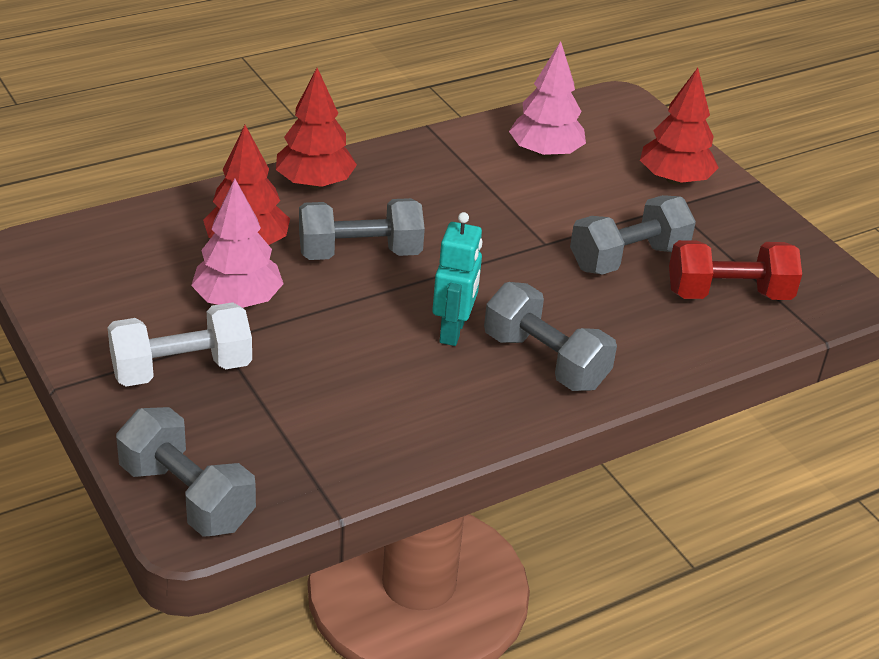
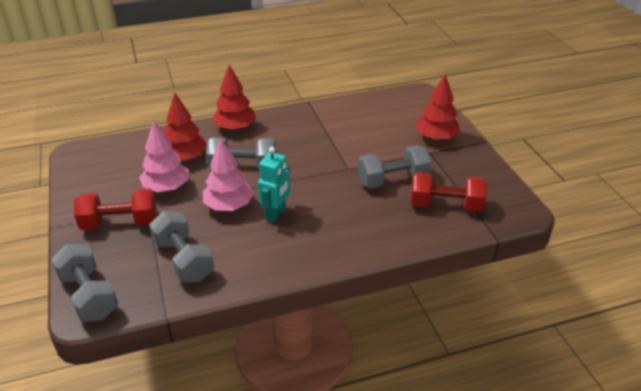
camera: 15 degrees right, 0 degrees up
(182, 369) = (120, 223): white dumbbell -> red dumbbell
(545, 153) = (367, 119): pink tree -> pink tree (228, 206)
(545, 361) = (321, 236): grey dumbbell -> grey dumbbell (183, 260)

